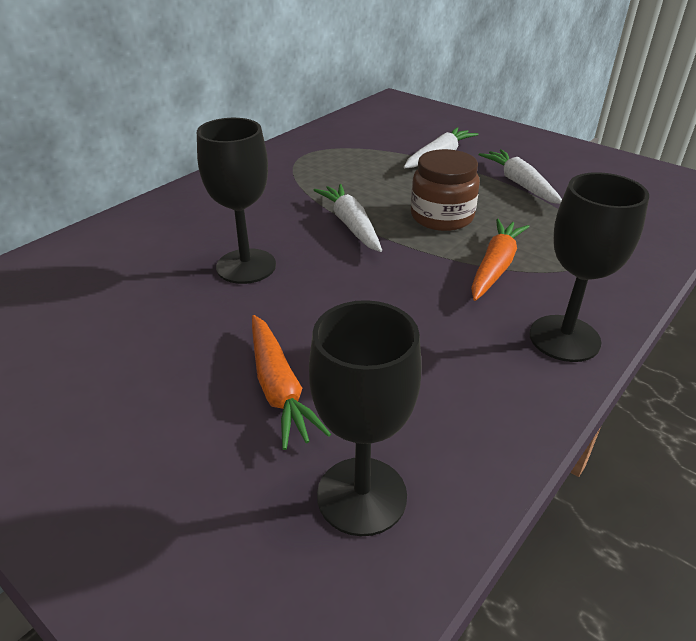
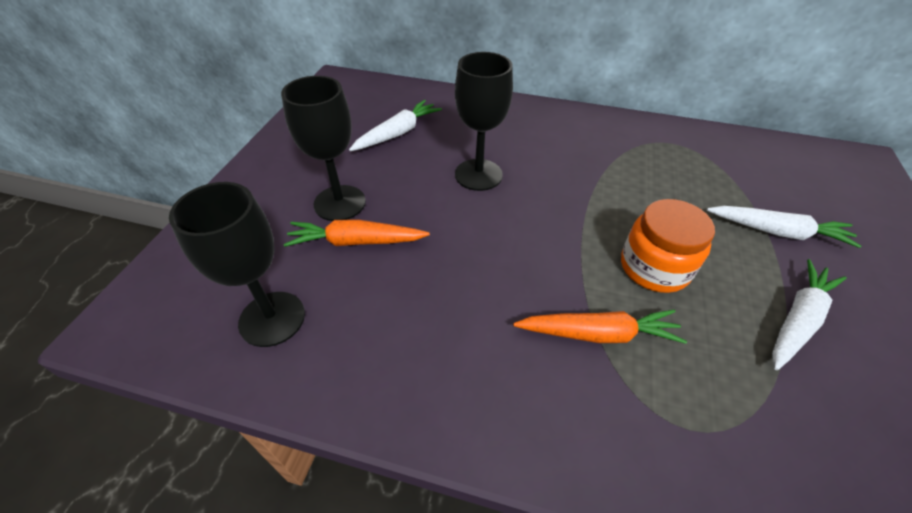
camera: 65 degrees right, 10 degrees up
(279, 388) = (356, 242): orange carrot -> orange carrot turned 45 degrees clockwise
(350, 225) = (582, 209): white carrot -> white carrot (398, 133)
(442, 217) = (654, 267): brown jar -> orange jar
(564, 338) = (515, 421): black goblet -> black goblet (340, 203)

